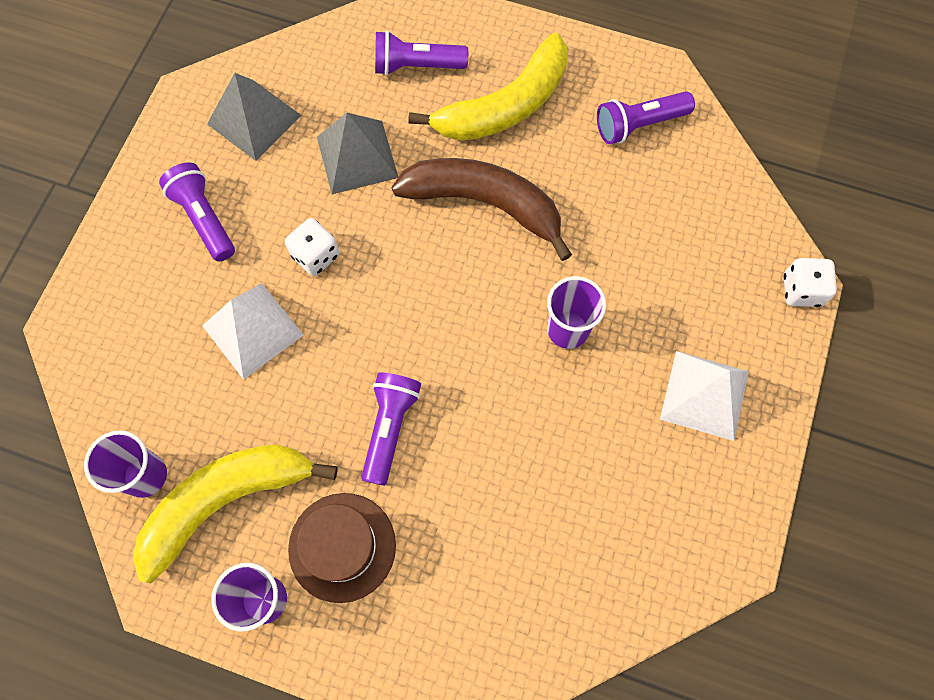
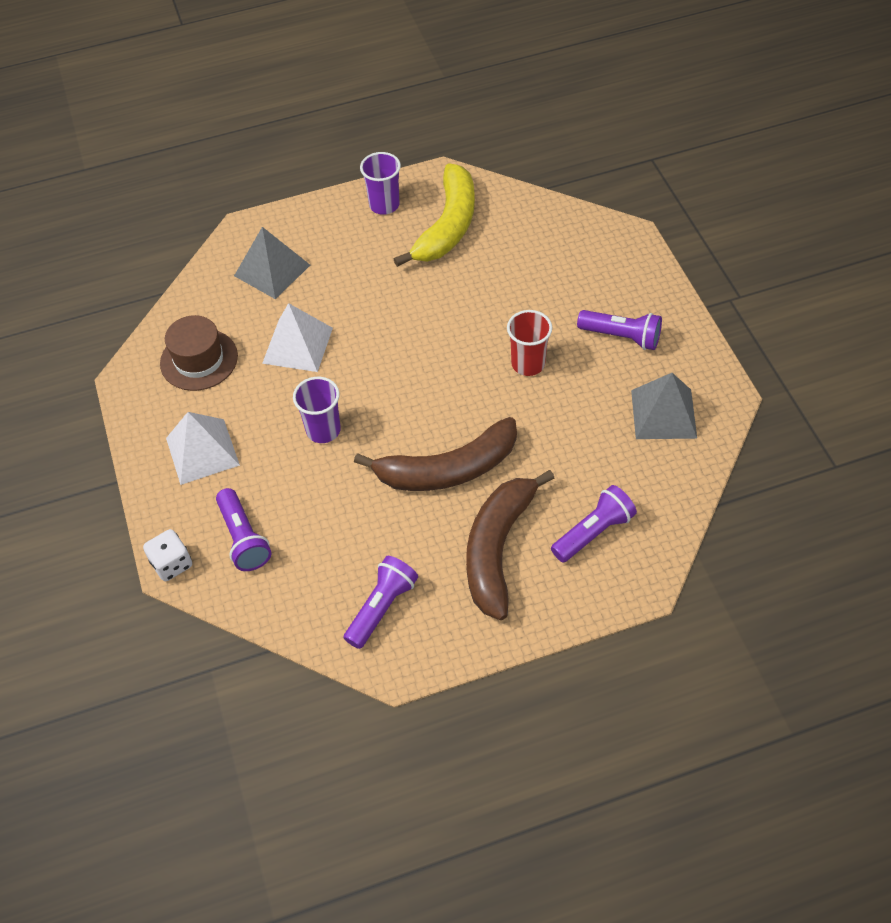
camera: 145 degrees right, 15 degrees down
(145, 475) = (503, 209): purple cup -> none
(253, 330) = (521, 303): white pyramid -> white pyramid (297, 345)
(315, 256) = (528, 364): white dice -> red cup
(342, 547) = (364, 247): brown hat -> brown hat (199, 360)
(357, 157) = (567, 439): grey pyramid -> grey pyramid (272, 270)
(390, 428) = (389, 310): purple flashlight -> purple flashlight (243, 538)
(505, 106) = (497, 549): yellow banana -> brown banana

